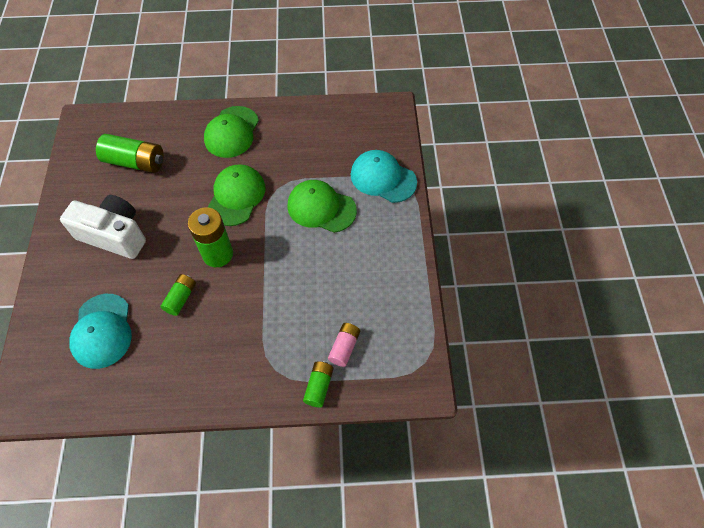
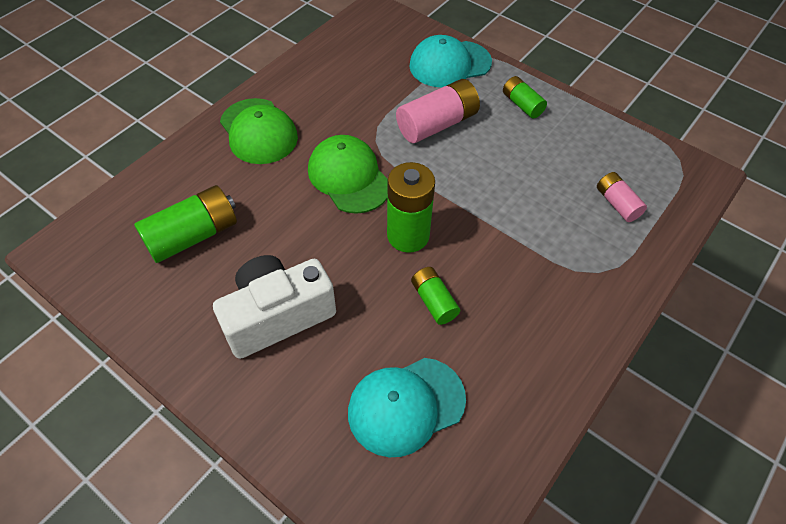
camera: 50 degrees left, 5 degrees down
(102, 331) = (406, 406): turquoise cap -> turquoise cap turned 120 degrees clockwise
(319, 386) = (646, 249): green battery -> green battery (522, 105)
(321, 208) = (437, 124): green cap -> pink battery

